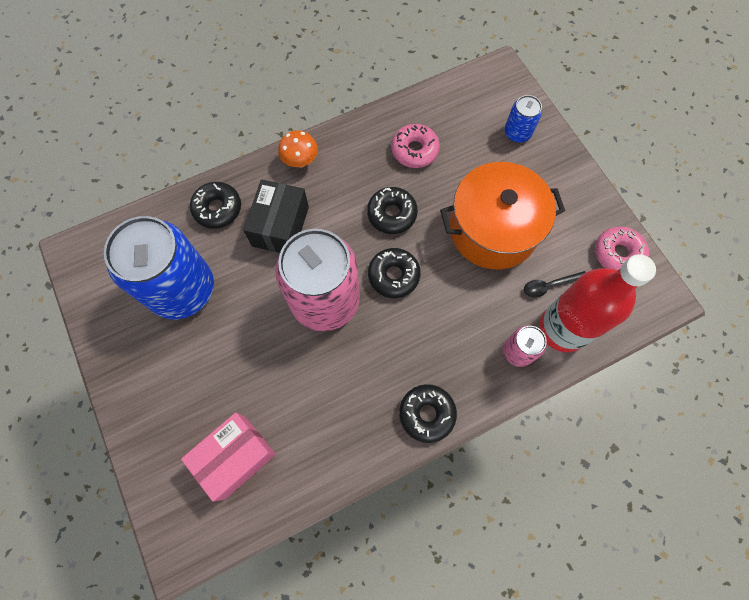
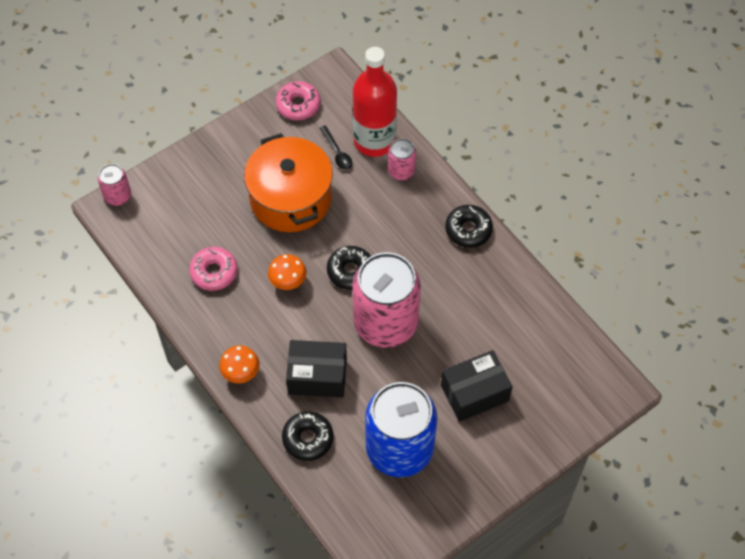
camera: 100 degrees left, 10 degrees down
(221, 377) = (474, 393): none -> black box
(235, 457) = (538, 365): pink box -> none
(392, 214) = (288, 282): black donut -> orange mushroom
(513, 79) = (117, 196): none -> pink can
(517, 133) = (182, 188): blue can -> none

